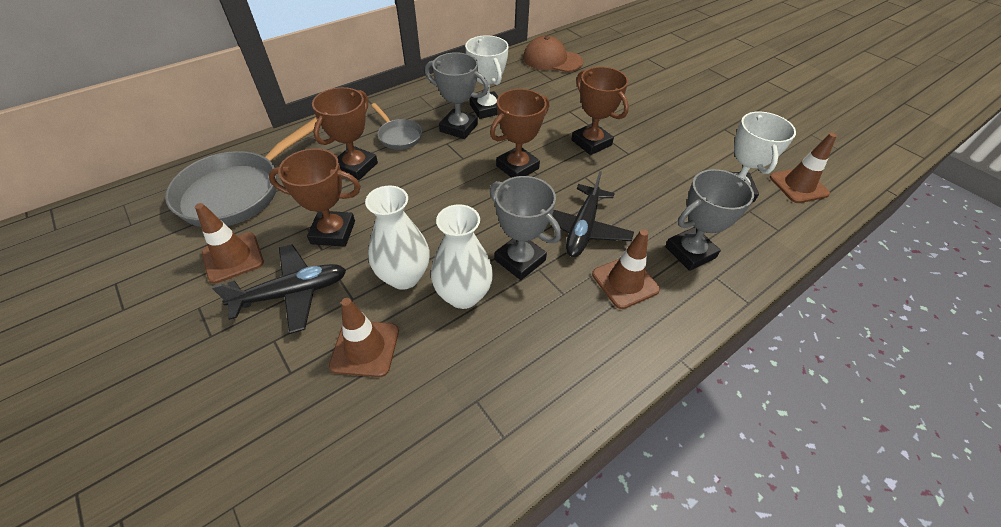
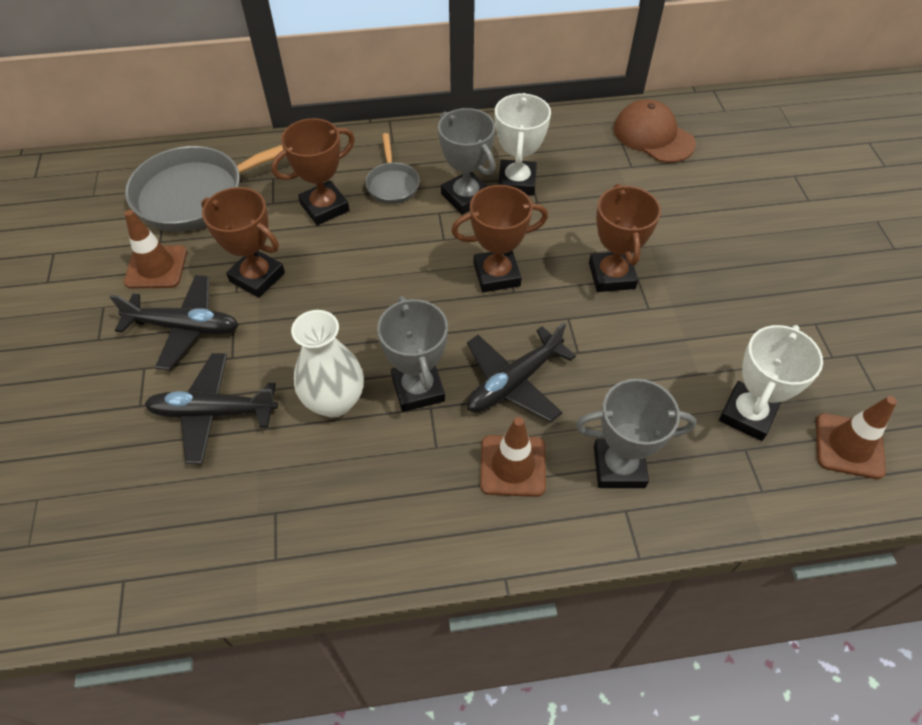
camera: 30 degrees right, 5 degrees up
(365, 348) = (213, 413): brown traffic cone -> black plane
(404, 276) = (292, 355): white vase -> none

